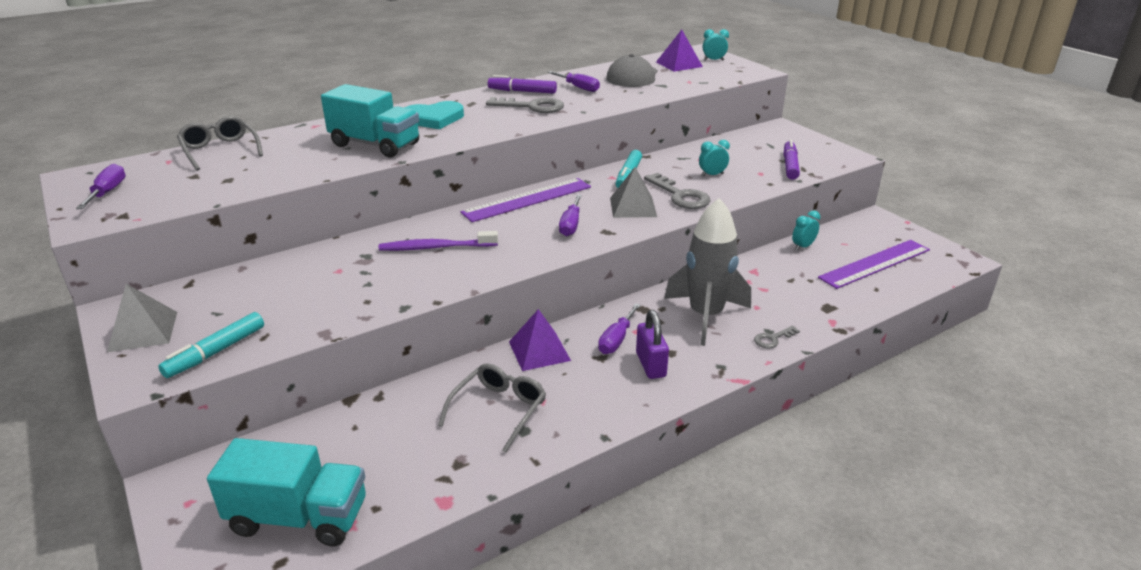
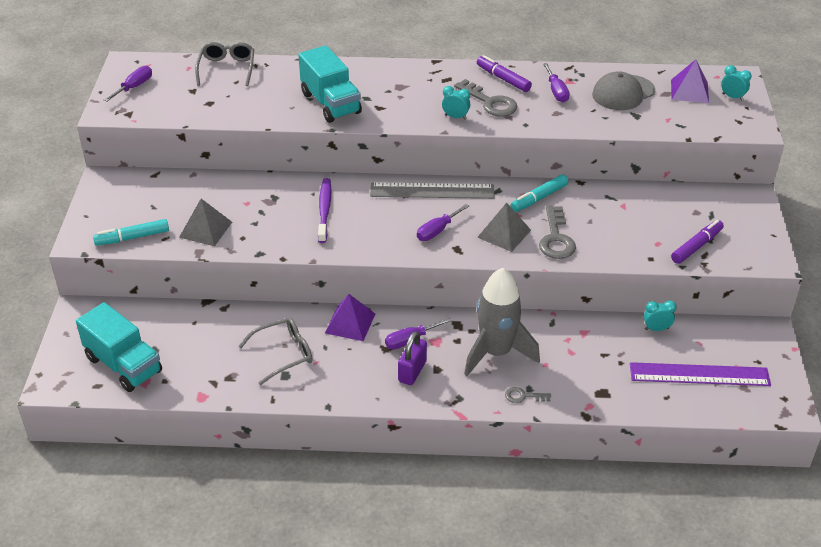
camera: 35 degrees right, 10 degrees up
(143, 331) = (107, 203): grey pyramid -> grey pyramid (205, 229)
(434, 118) = (400, 88): turquoise heart -> none
(436, 247) = (324, 210): purple toothbrush -> purple toothbrush turned 60 degrees clockwise
(527, 199) = (432, 191): purple ruler -> grey ruler
(712, 175) = (611, 227): turquoise clock -> turquoise clock (455, 117)

